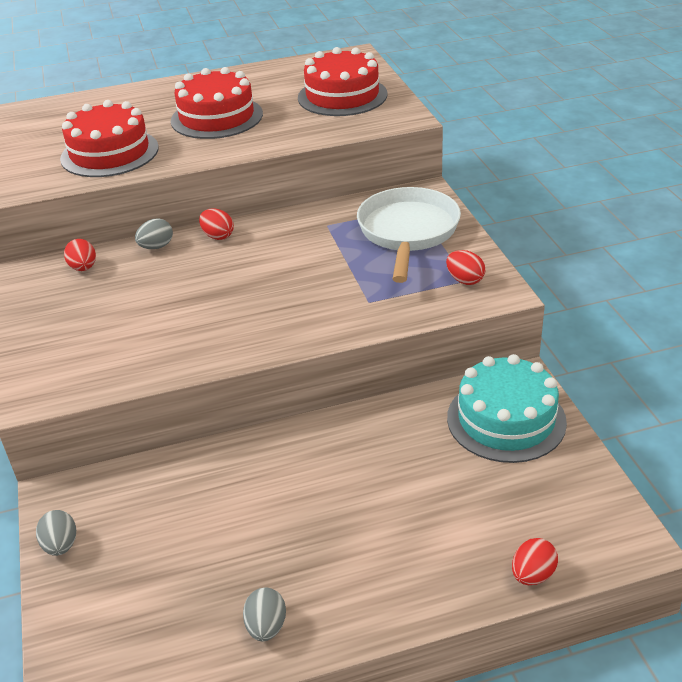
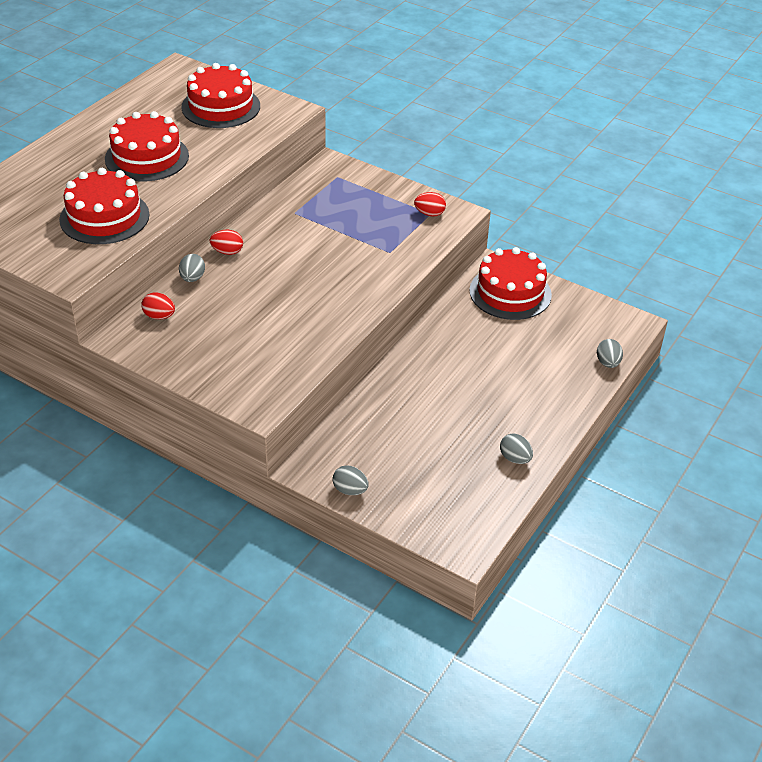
camera: 45 degrees left, 5 degrees up
(408, 232) = (355, 196): white pan -> none
(506, 419) = (510, 292): turquoise cake -> red cake
(532, 575) = (607, 363): red egg -> grey egg

